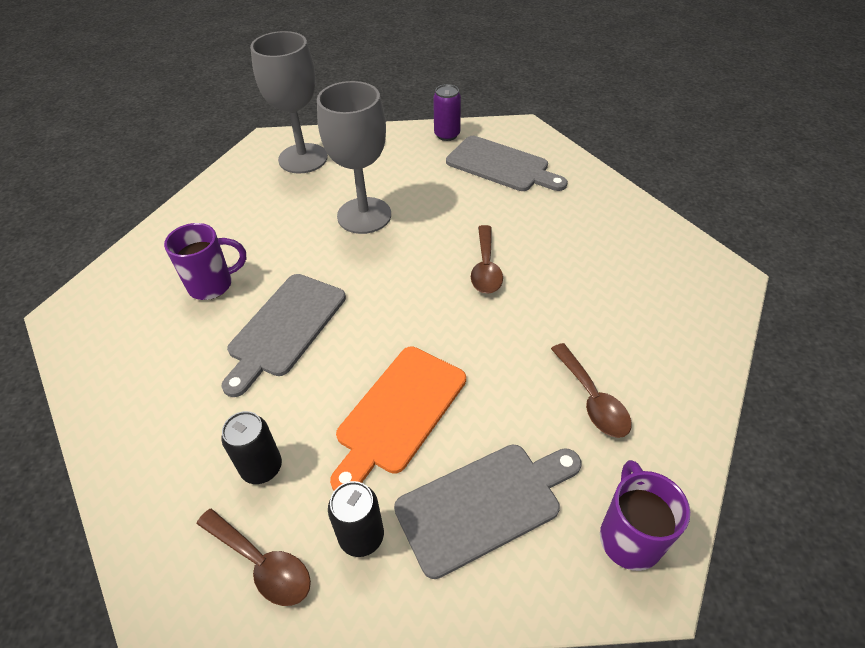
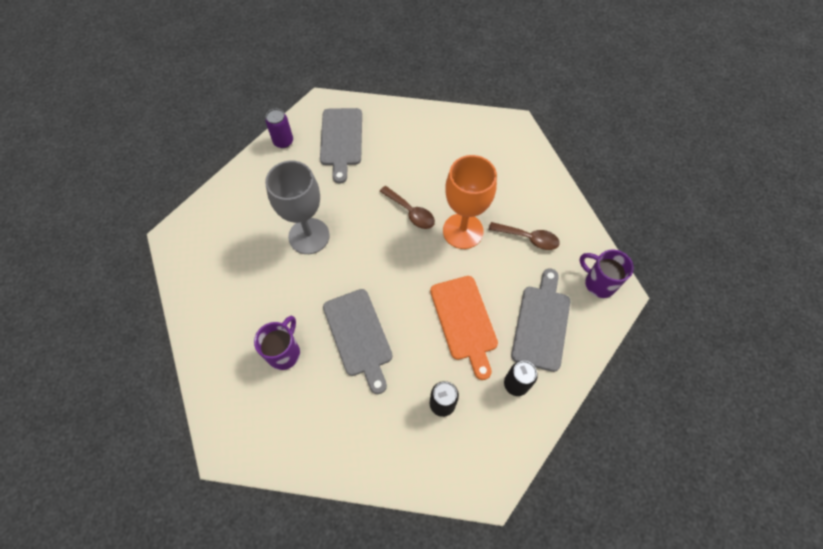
camera: 50 degrees left, 15 degrees up
(262, 564) = (495, 435): brown spoon -> none
(303, 158) = (216, 230): grey goblet -> none
(501, 165) = (341, 140): grey cutting board -> grey cutting board turned 105 degrees clockwise
(519, 327) = (463, 231): none -> orange goblet

